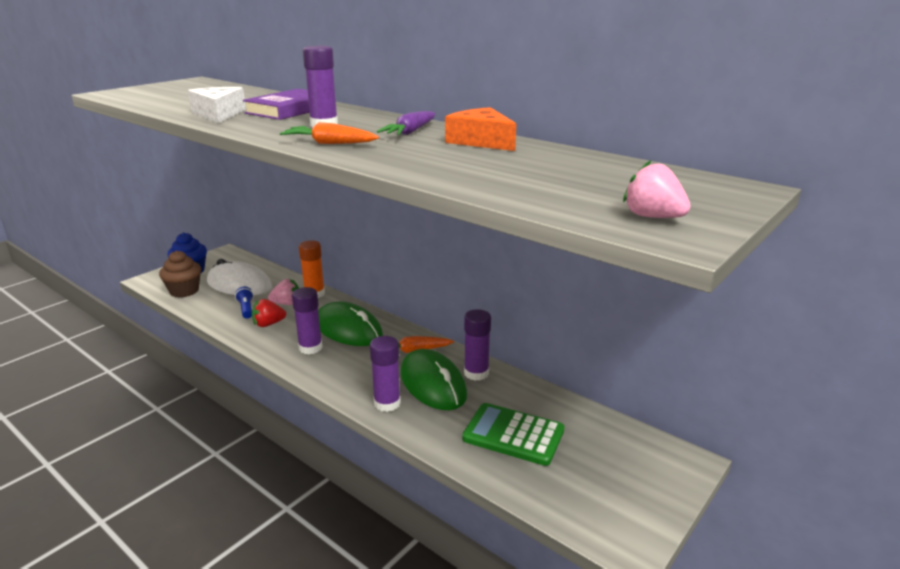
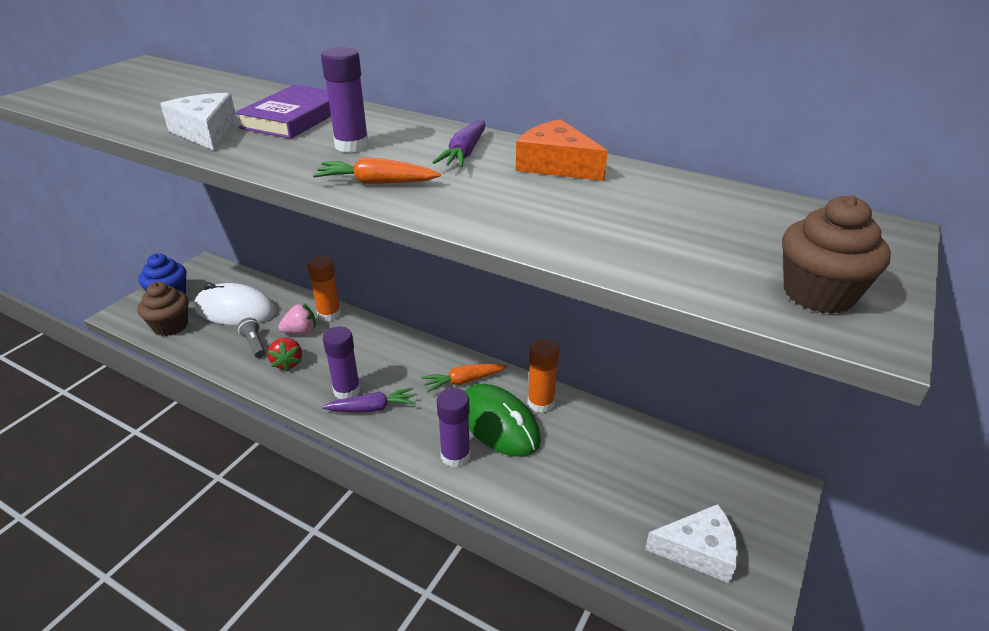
camera: 10 degrees left, 10 degrees up
(246, 309) = (254, 344): blue flashlight -> grey flashlight
(268, 324) = (287, 363): red strawberry -> red strawberry turned 75 degrees counterclockwise
(327, 362) = (372, 408): none -> purple carrot
(348, 329) = (383, 360): green mouse -> none
(476, 373) = (541, 403): purple glue stick -> orange glue stick
(513, 435) = (602, 479): green calculator -> none
(587, 500) = (698, 551): none -> white cheese
(653, 217) = (818, 294): pink strawberry -> brown cupcake

